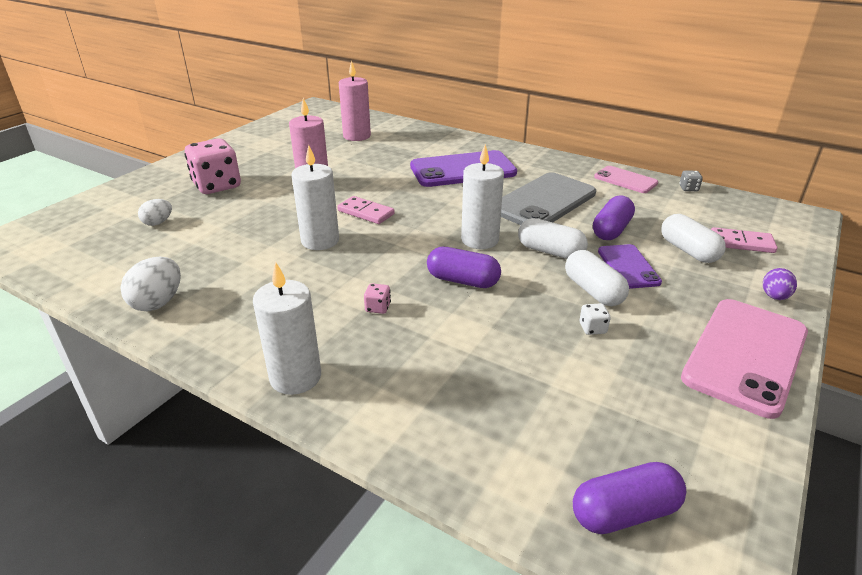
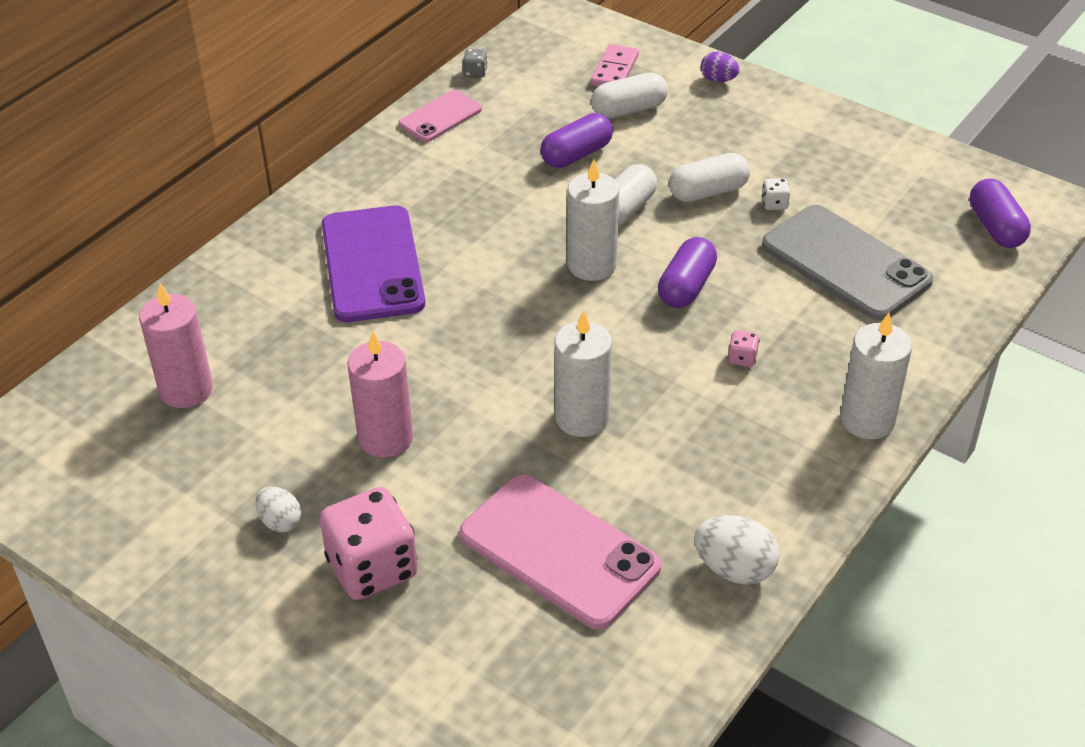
camera: 85 degrees left, 10 degrees up
(158, 223) = (505, 623): white egg -> white egg (280, 521)
(365, 212) = (502, 372): pink domino -> none
(543, 201) = (493, 197): grey phone -> grey phone (845, 263)
(611, 230) = (576, 155): purple capsule -> purple capsule turned 75 degrees counterclockwise
(628, 266) = (660, 158): purple phone -> none
(746, 355) = (810, 122): pink phone -> pink phone (559, 551)

